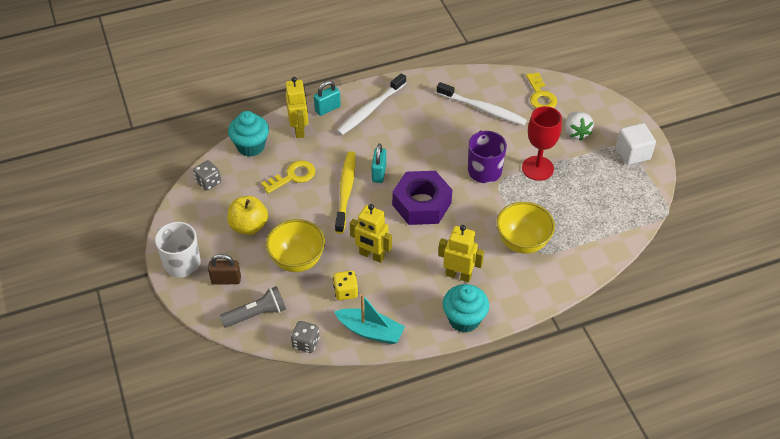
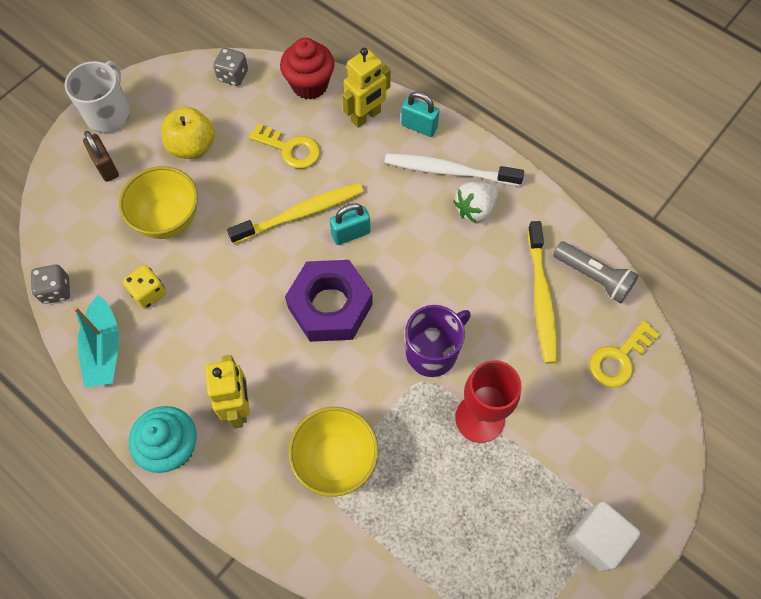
camera: 60 degrees right, 15 degrees up
(251, 146) = (309, 85): turquoise cupcake -> red cupcake
(256, 314) = (74, 220): grey flashlight -> grey flashlight (593, 277)
(372, 255) = (217, 292): yellow robot -> none
(483, 109) = (541, 297): white toothbrush -> yellow toothbrush
(576, 133) = (581, 439): white strawberry -> white strawberry (475, 209)

